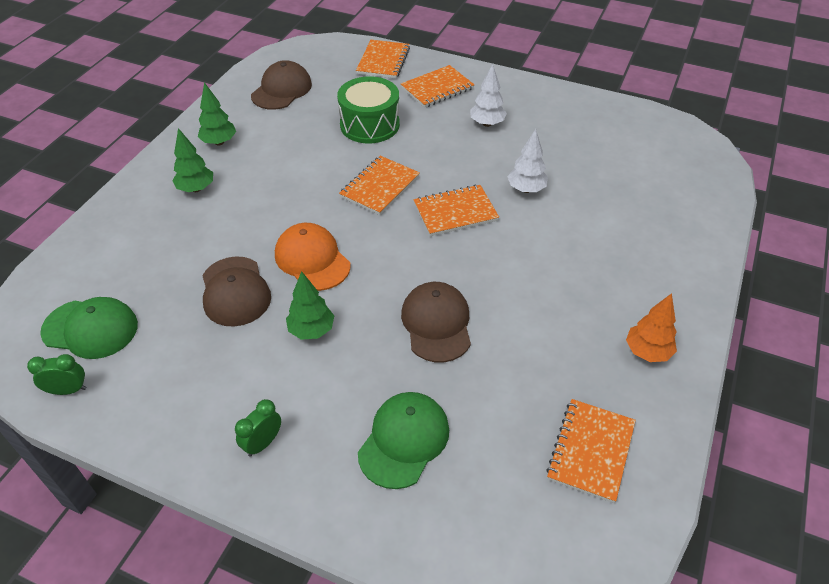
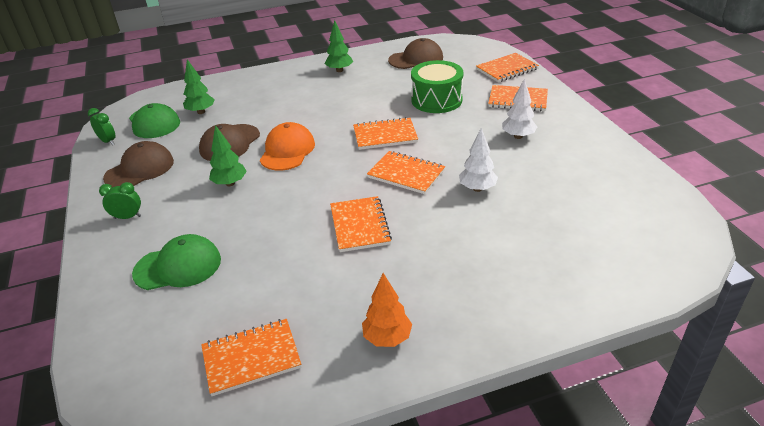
camera: 50 degrees right, 10 degrees down
(196, 189) = (292, 87): green tree -> green tree (201, 112)
(436, 324) = (292, 224): brown cap -> brown cap (140, 169)
(492, 283) = (359, 225): none -> orange notebook

